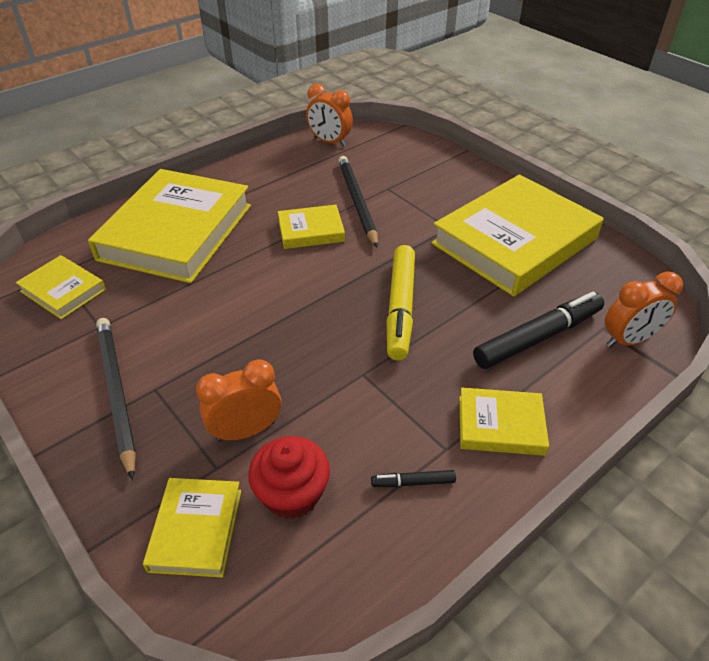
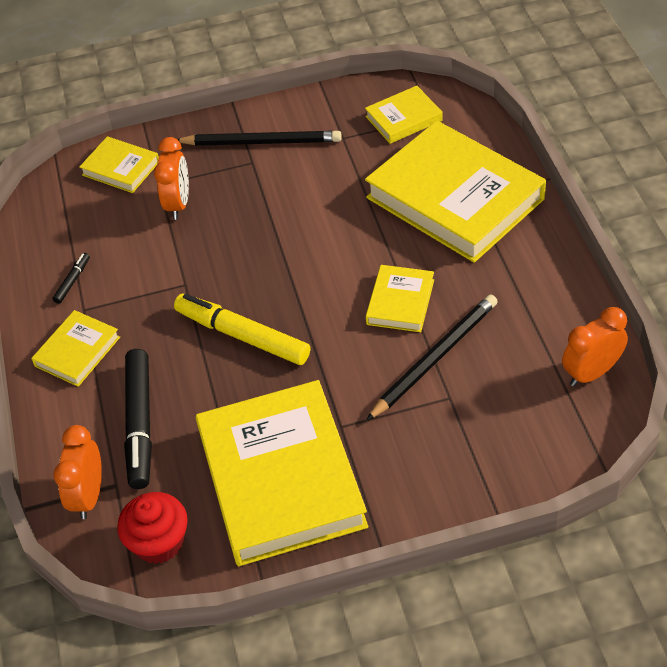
camera: 120 degrees right, 5 degrees up
(292, 494) = (111, 217): red cupcake -> red cupcake (159, 542)
(357, 202) = (435, 358): black pencil -> black pencil turned 60 degrees counterclockwise

